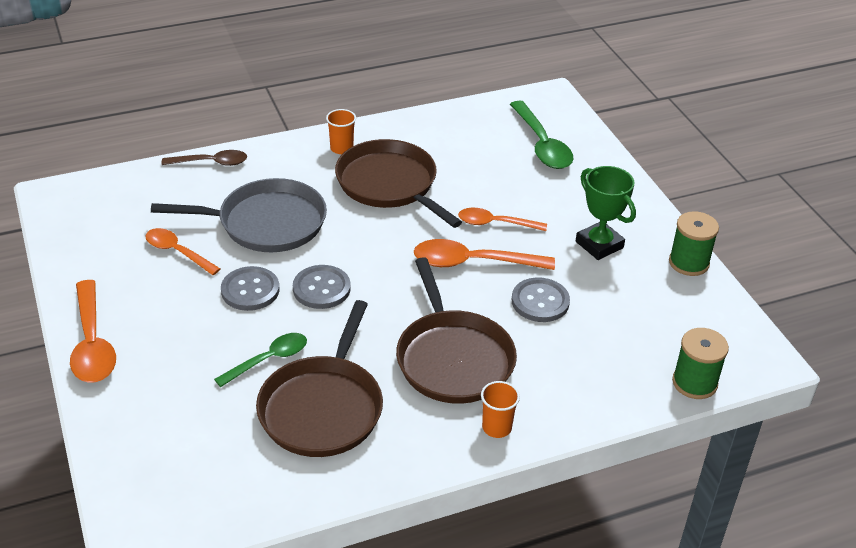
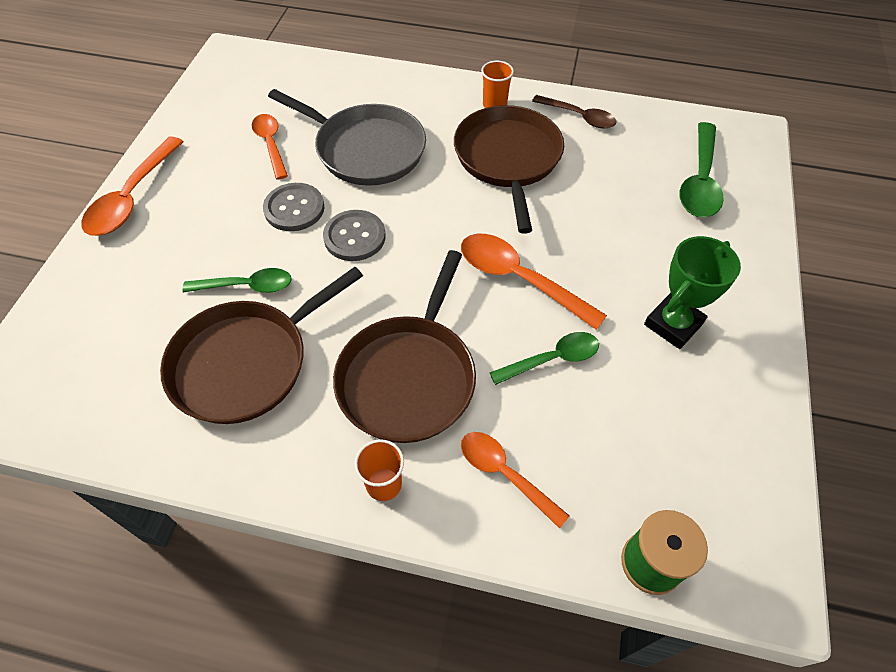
camera: 35 degrees right, 15 degrees up
(211, 162) = (371, 73): brown spoon -> brown spoon (579, 117)
(495, 223) = (578, 247): orange spoon -> orange spoon (504, 474)
(540, 301) = (552, 359): grey button -> green spoon
(599, 245) = (673, 324): green trophy -> green trophy turned 45 degrees clockwise
(688, 263) = (766, 399): green spool -> none

